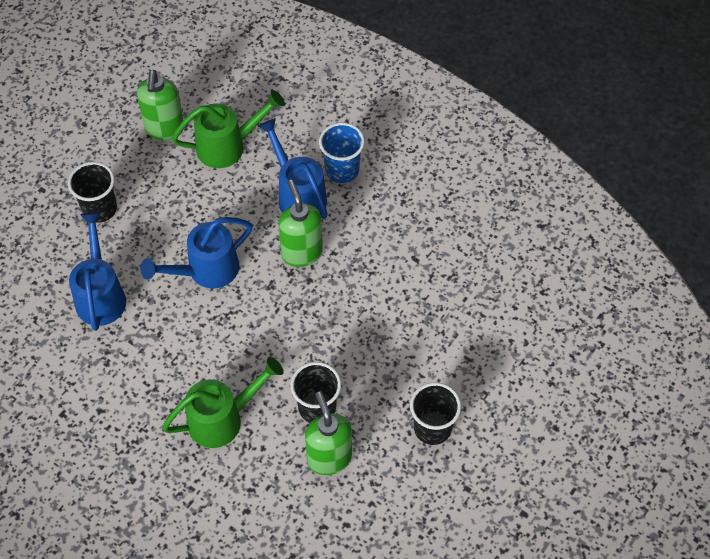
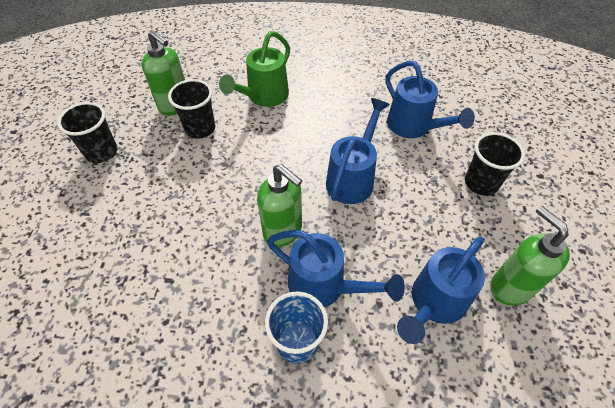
camera: 150 degrees right, 5 degrees down
(228, 146) = (434, 303): green watering can -> blue watering can

